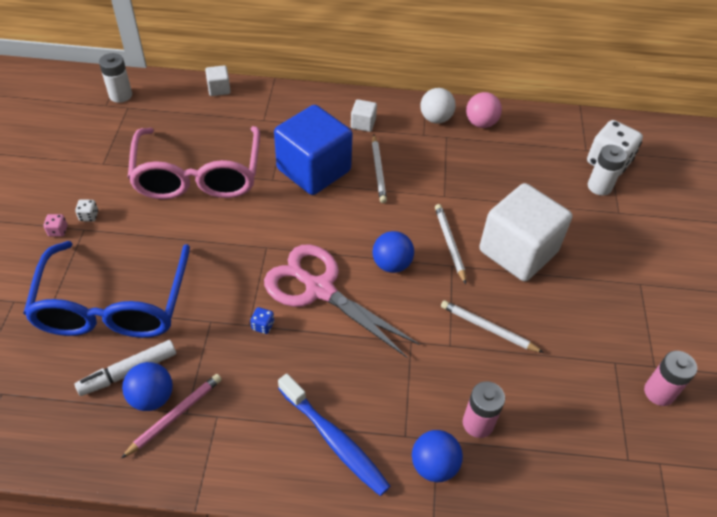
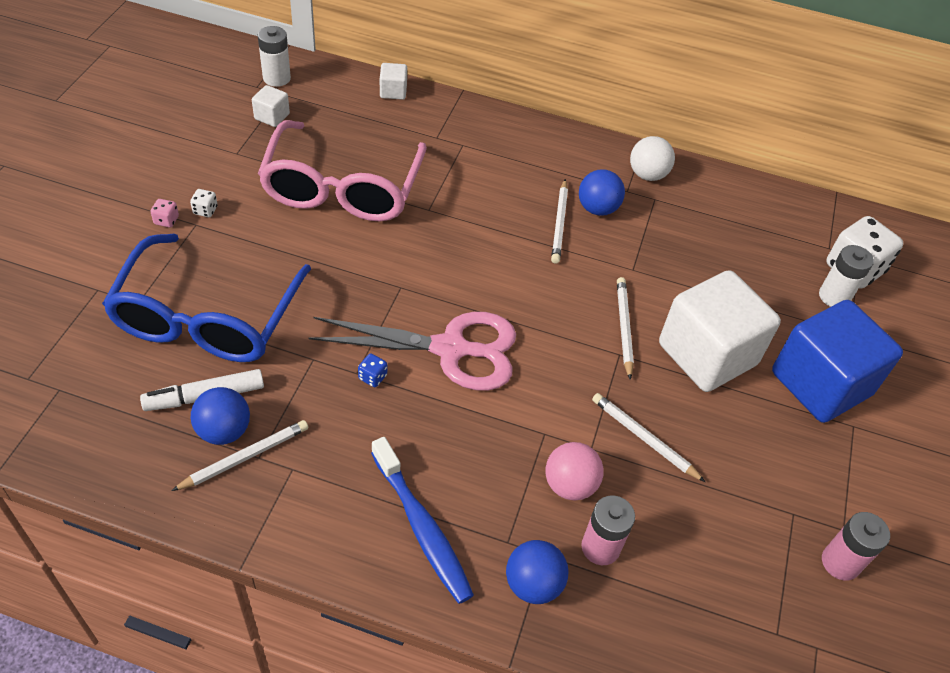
camera: 10 degrees right, 0 degrees up
(175, 415) = (245, 457): pink pencil -> white pencil
(313, 170) = (481, 208): blue cube -> blue cube (820, 383)
(319, 289) = (450, 349): pink scissors -> pink scissors turned 135 degrees clockwise
(363, 124) = (556, 164): white cube -> white cube (272, 116)
(391, 264) = (545, 338): blue ball -> blue ball (597, 209)
(481, 123) = (703, 190): pink ball -> pink ball (569, 485)

